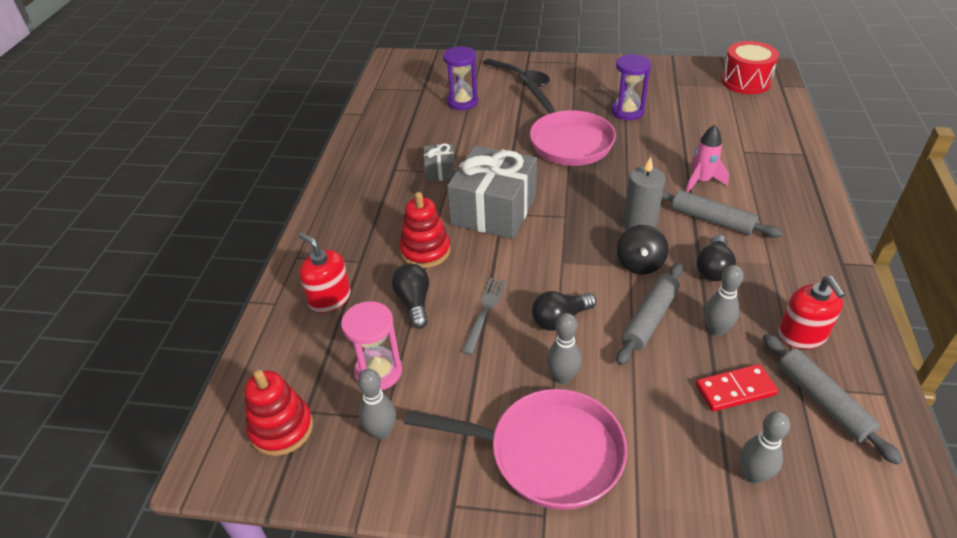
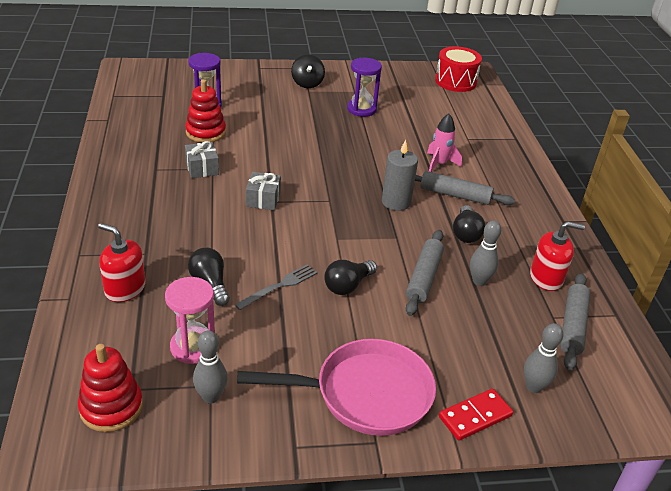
camera: 20 degrees left, 5 degrees down
(425, 251) = (208, 239): red stacking toy -> red stacking toy (205, 132)
(485, 312) = (279, 286): grey fork -> grey fork turned 45 degrees clockwise
(494, 210) = (263, 199): grey gift -> grey gift, size x0.47
(520, 77) = (256, 82): black spoon -> none
(562, 377) = (362, 332): grey bowling pin -> none
(568, 141) = (315, 136): pink pan -> none
(640, 264) = (404, 235): black spinning top -> black spinning top (307, 83)
(735, 390) = (505, 325): red domino -> red domino (475, 416)
(802, 334) = (546, 278): red soap dispenser -> red soap dispenser turned 60 degrees counterclockwise
(822, 401) = (572, 326): grey rolling pin -> grey rolling pin turned 60 degrees clockwise

